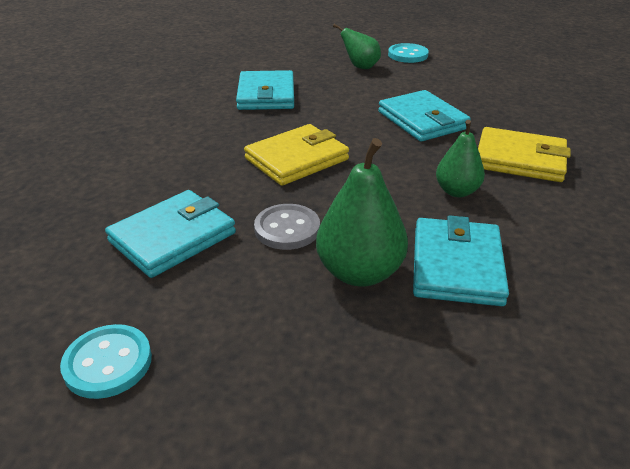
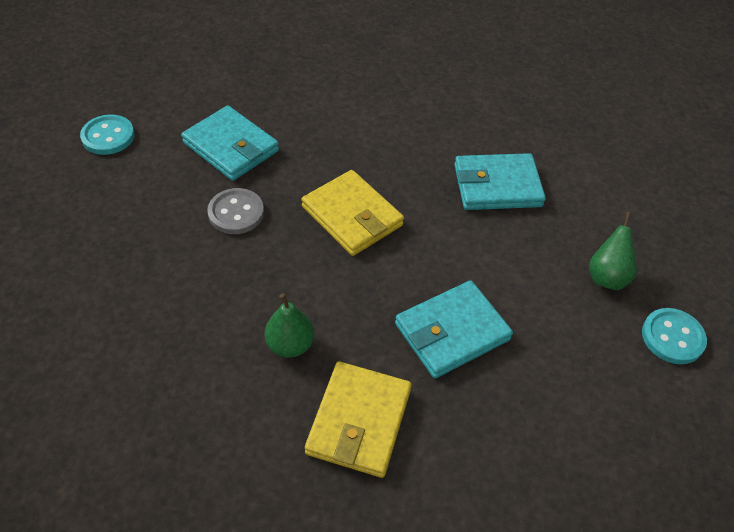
camera: 85 degrees right, 15 degrees up
(359, 272) = (173, 259): green pear -> none
(456, 266) = (172, 326): turquoise wallet -> none

